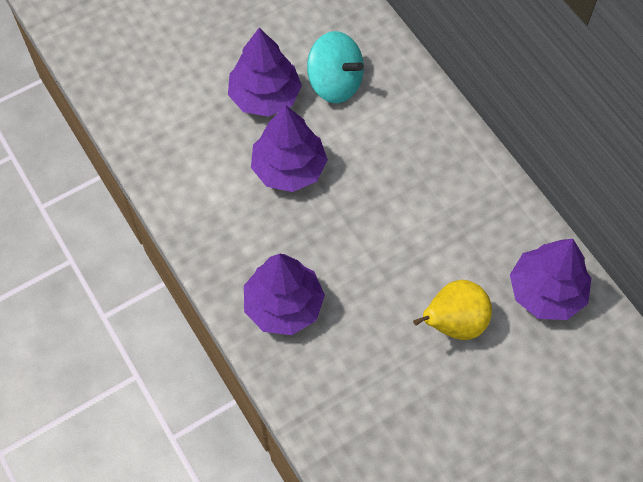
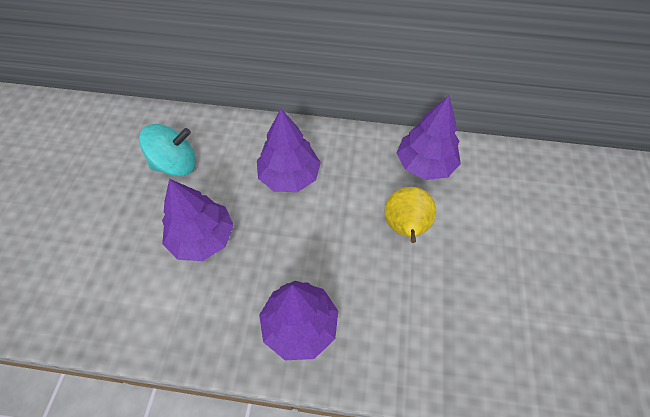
camera: 50 degrees left, 5 degrees down
(265, 96) = (136, 210): purple tree -> purple tree (289, 176)

